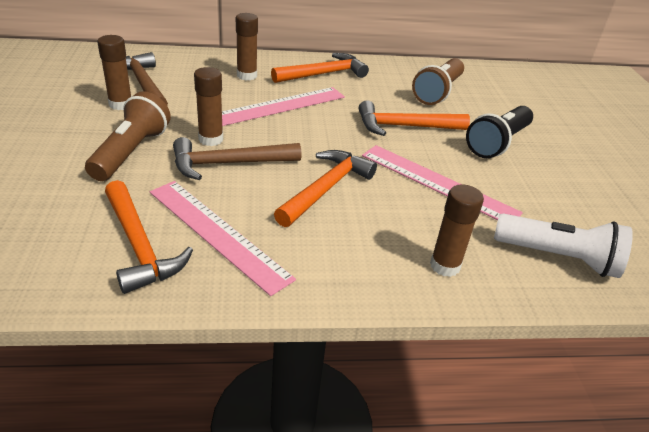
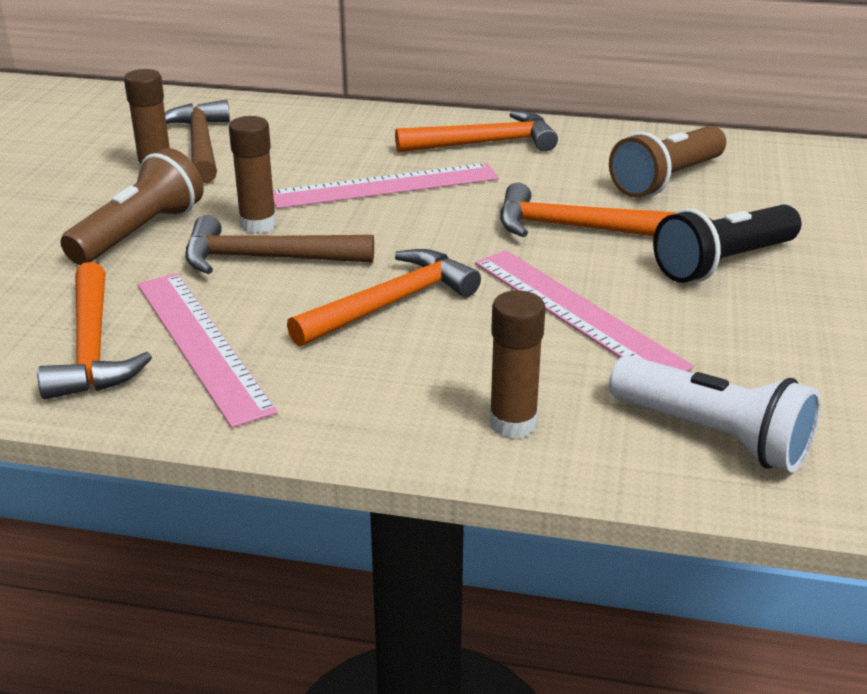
camera: 20 degrees right, 5 degrees down
(247, 76) = (360, 140): brown glue stick -> none

